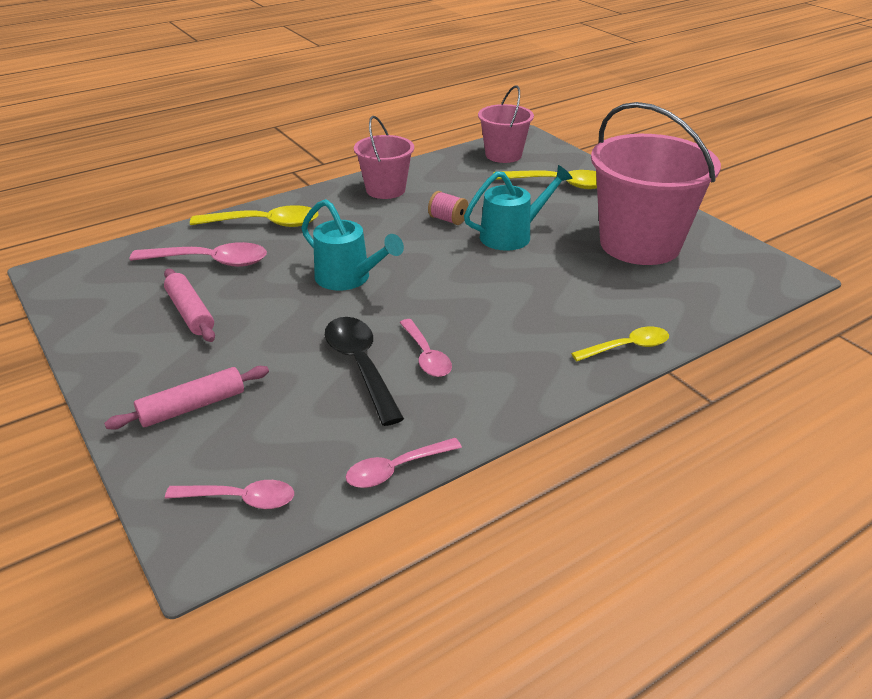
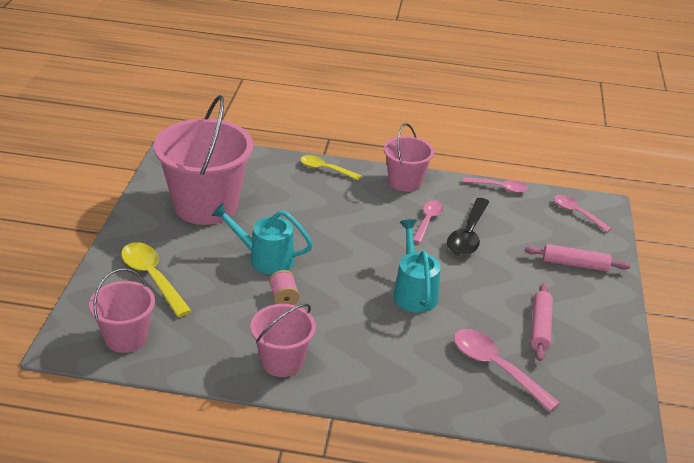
camera: 140 degrees left, 0 degrees up
(265, 224) = (421, 384): yellow spoon -> none
(522, 391) = (405, 182): none -> pink bucket

